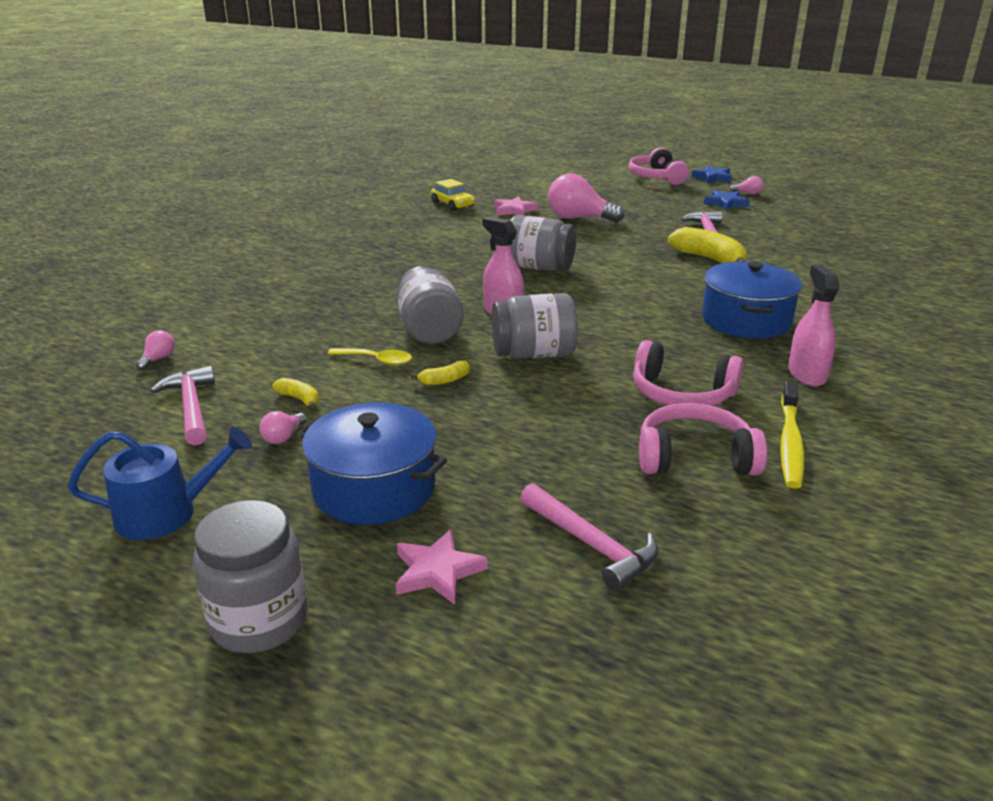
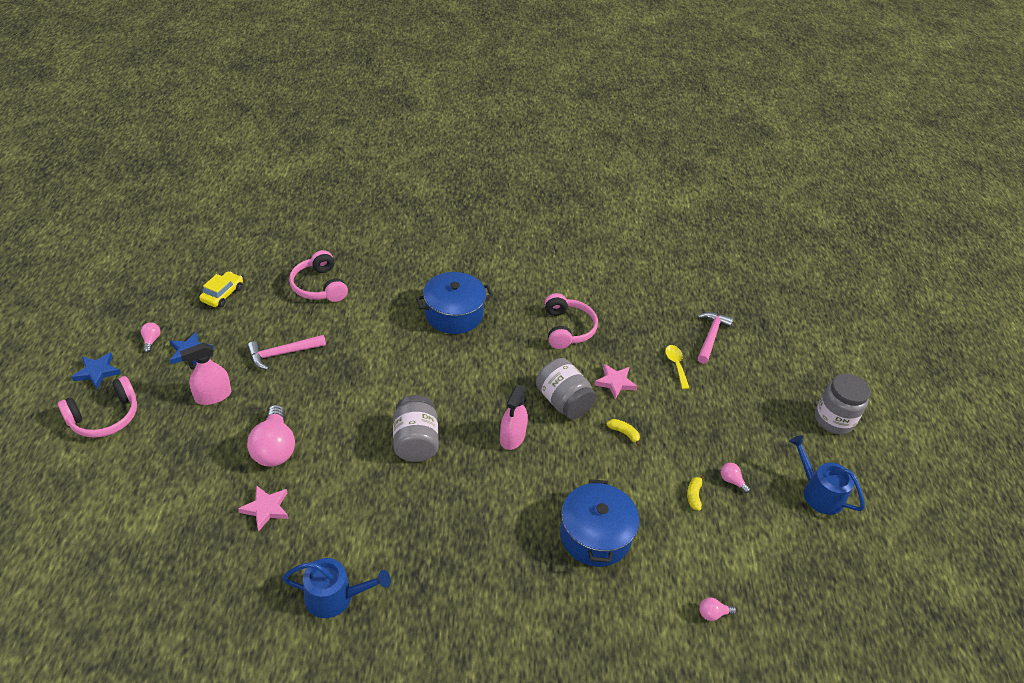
camera: 120 degrees left, 15 degrees up
(191, 407) = (743, 547): pink hammer -> none
(283, 437) = (731, 481): pink light bulb -> pink light bulb turned 135 degrees counterclockwise
(374, 488) = (736, 421): blue pot -> blue pot (595, 535)
(376, 360) = (625, 479): yellow spoon -> yellow spoon (676, 365)
(405, 220) = (335, 597): none -> blue watering can
(429, 330) = (566, 468): grey jar -> none
(437, 571) = (764, 377): pink star -> pink star (615, 382)
(452, 204) = (264, 574): yellow car -> yellow car (223, 294)
(694, 457) = (624, 316): pink headphones -> pink headphones (319, 286)
(709, 259) = (348, 344): yellow banana -> none
(790, 442) = (588, 287): yellow toothbrush -> none
(807, 374) = (512, 285): pink spray bottle -> pink spray bottle (213, 396)

